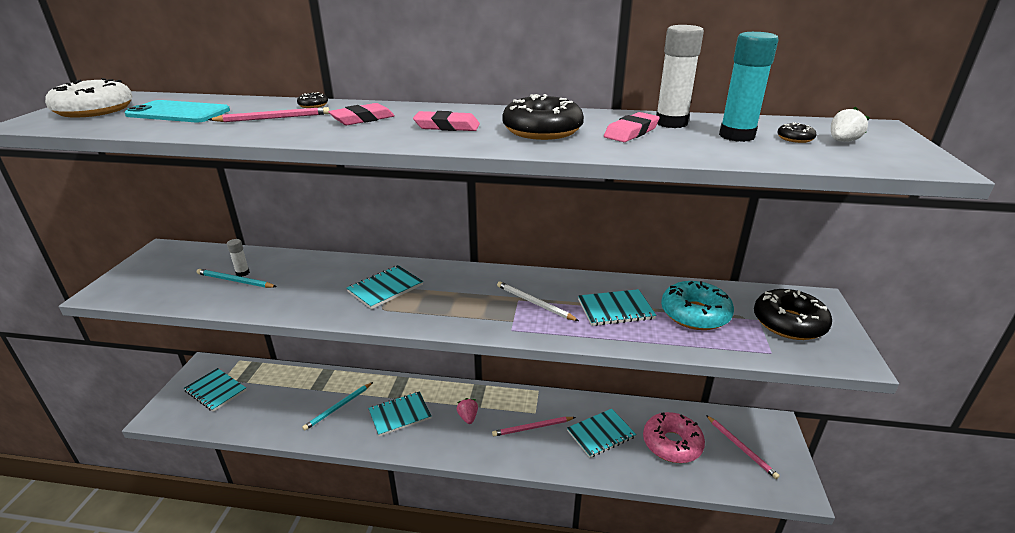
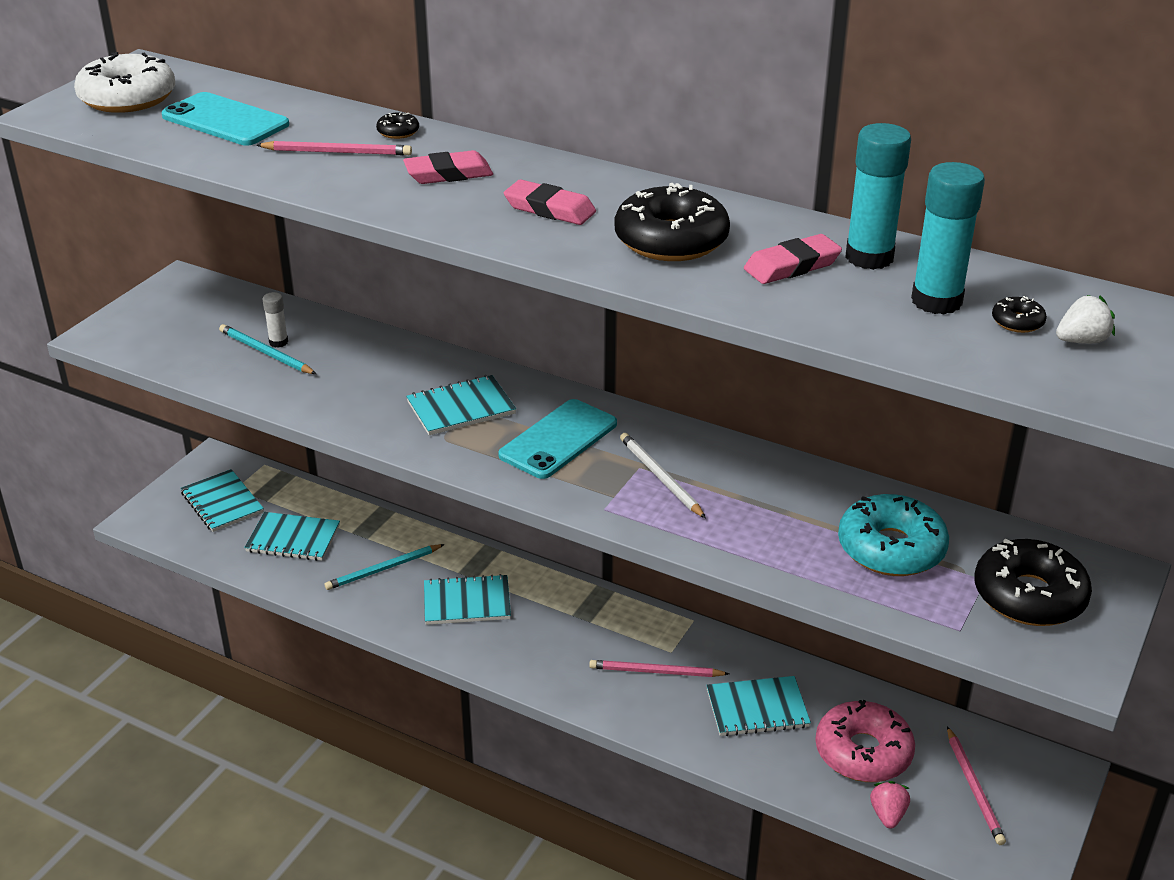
camera: 20 degrees right, 5 degrees up
(458, 294) = (558, 439): none -> turquoise phone
(468, 417) = (565, 632): pink strawberry -> pink strawberry (888, 815)
(615, 309) = (774, 514): turquoise notebook -> turquoise notebook (293, 539)
(671, 123) = (869, 257): white glue stick -> turquoise glue stick

